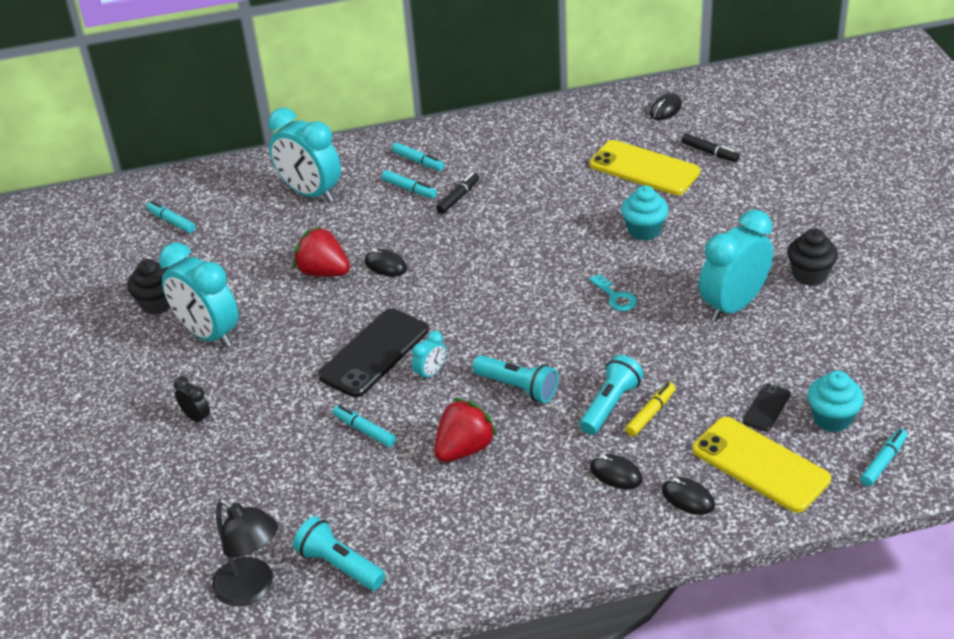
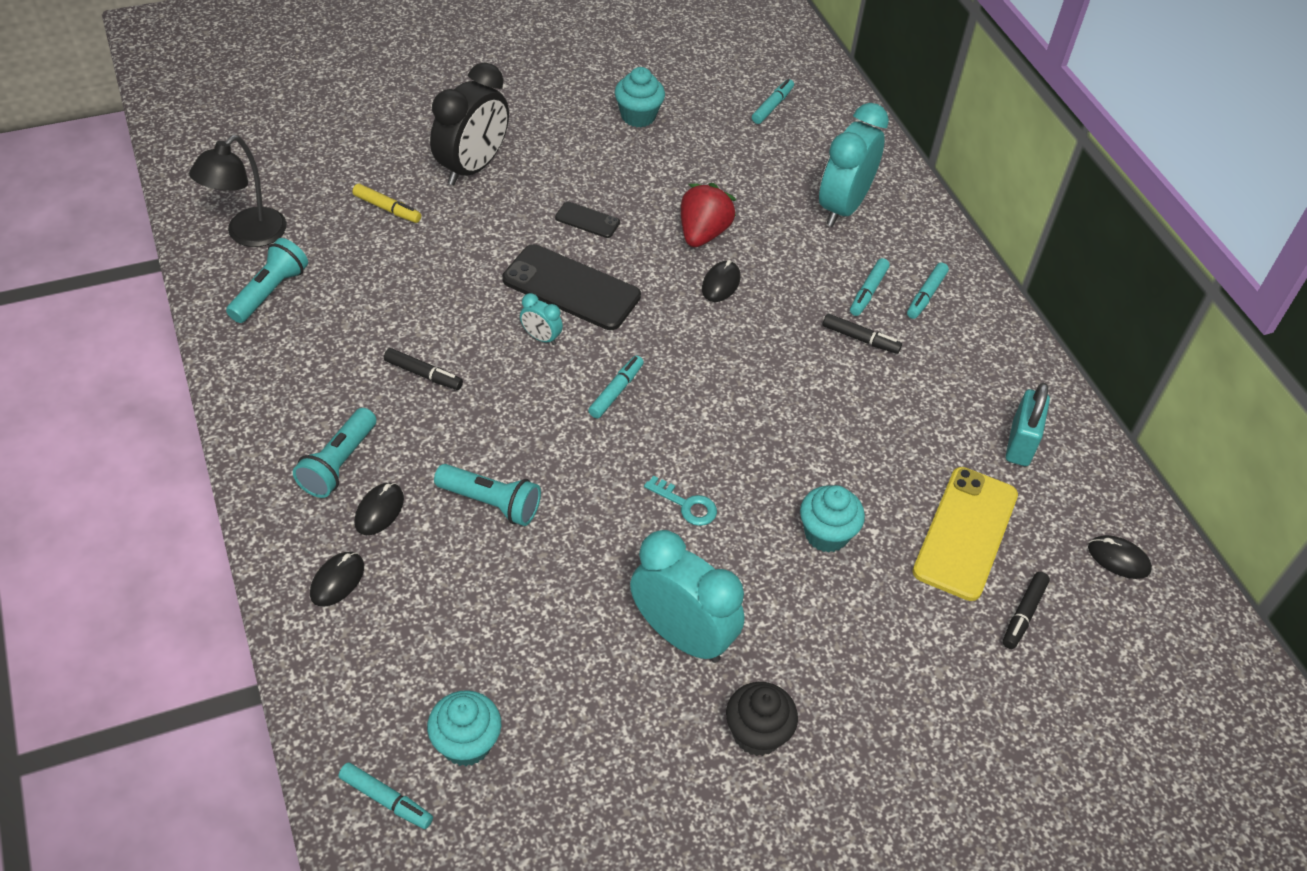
camera: 75 degrees right, 10 degrees up
(157, 303) = (638, 116): black cupcake -> turquoise cupcake
(196, 417) = (472, 167): black clock -> black clock, size x2.26
(208, 334) = (594, 158): turquoise clock -> none
(364, 430) = (453, 292): turquoise marker -> turquoise marker (616, 391)
(464, 449) = (423, 374): red strawberry -> black marker
(518, 387) = (519, 415): turquoise flashlight -> turquoise flashlight (338, 463)
(567, 136) = (1020, 443): none -> turquoise padlock
(615, 297) = (686, 505): turquoise key -> turquoise key turned 105 degrees counterclockwise
(650, 414) = (476, 543): yellow marker -> yellow marker (387, 209)
(760, 465) = (387, 657): yellow phone -> none
(766, 407) = (486, 668): black phone -> black phone (587, 220)

